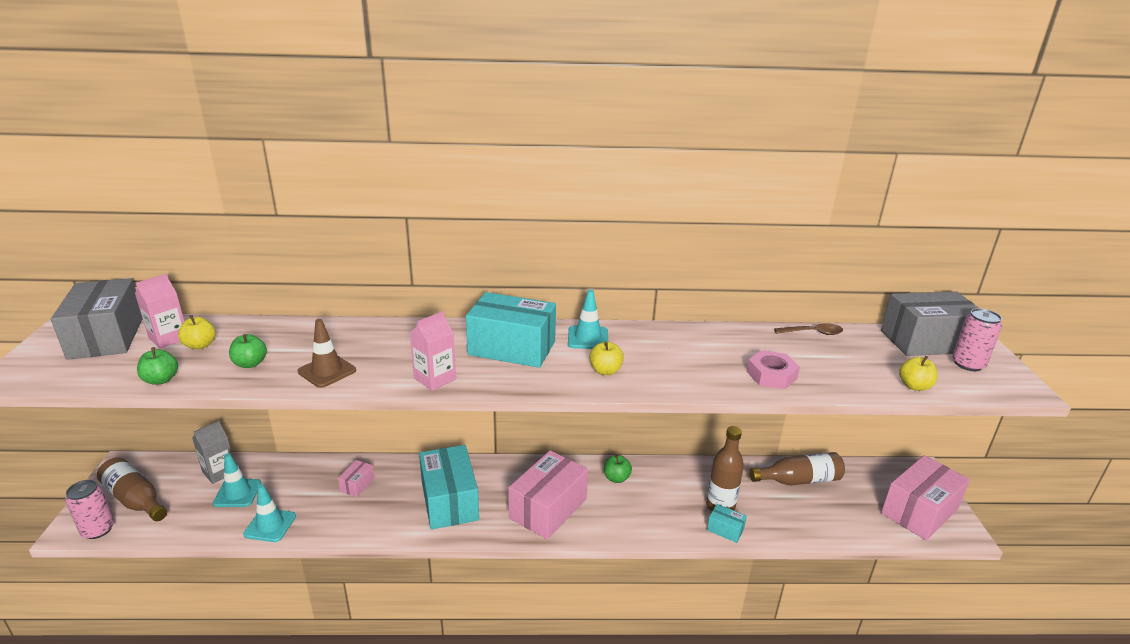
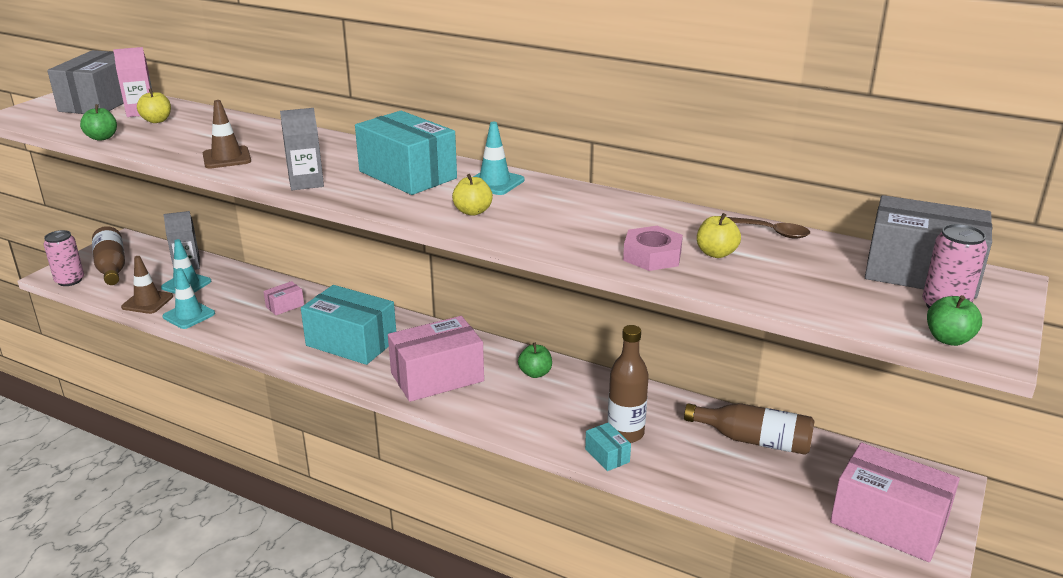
camera: 30 degrees right, 0 degrees up
(212, 525) = (147, 302): none -> brown traffic cone
(250, 364) = (176, 140): green apple -> green apple (948, 339)
(435, 379) = (306, 182): pink carton -> grey carton
(449, 501) = (351, 342): turquoise box -> turquoise box turned 75 degrees counterclockwise
(914, 386) = (825, 307): yellow apple -> yellow apple (716, 253)
(919, 511) = (888, 522): pink box -> pink box turned 45 degrees clockwise

